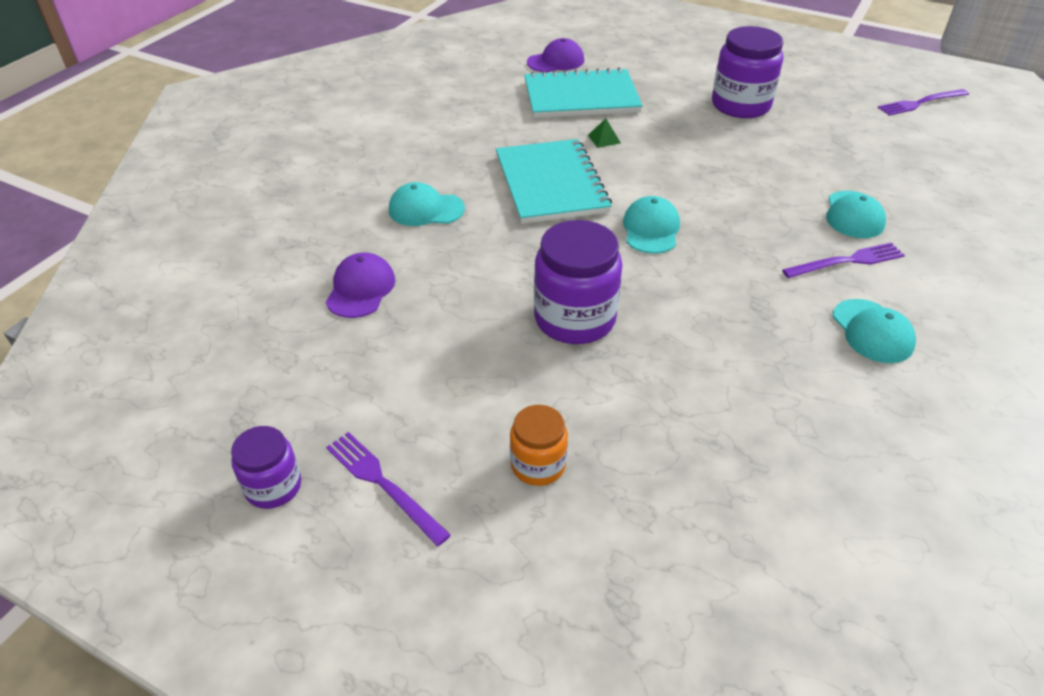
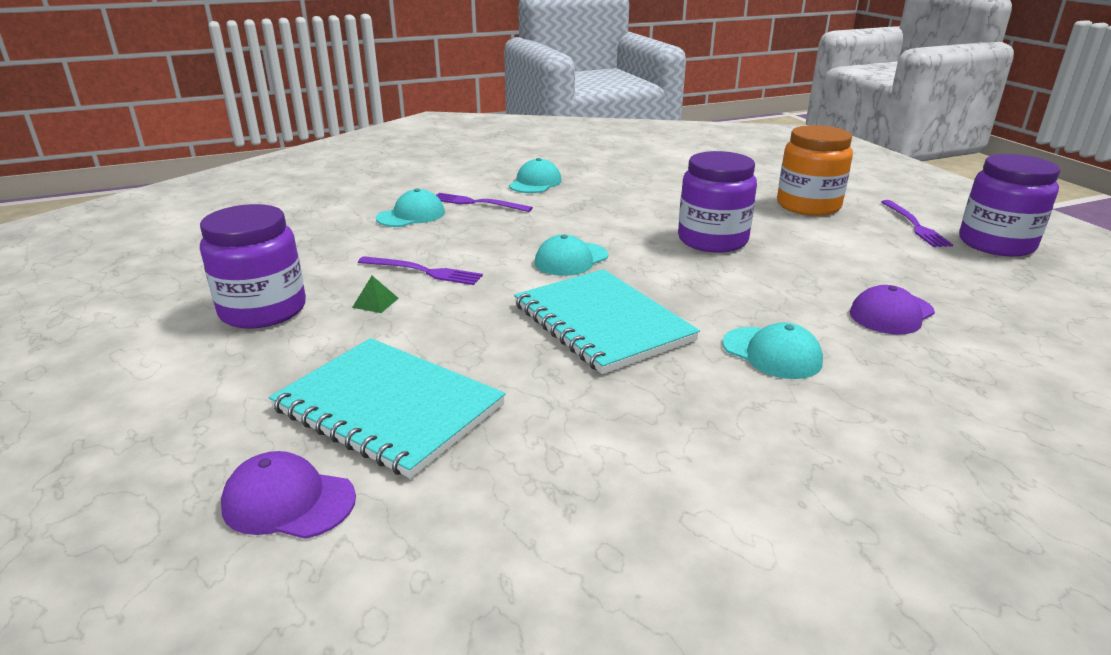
camera: 140 degrees left, 15 degrees down
(273, 486) = (996, 244): purple jar -> purple jar, size x1.75
(538, 465) = (808, 206): orange jar -> orange jar, size x1.75
(551, 184) = (602, 322): turquoise notebook -> turquoise notebook turned 60 degrees counterclockwise
(604, 139) = (469, 341): green pyramid -> green pyramid (375, 302)
(921, 103) = (139, 245): purple fork -> purple fork (422, 271)

